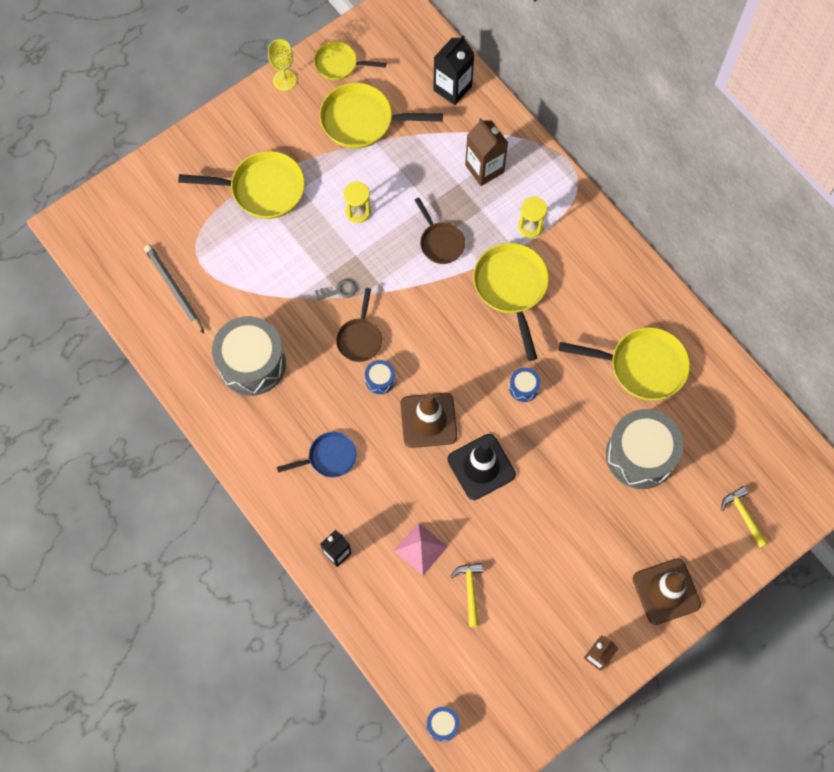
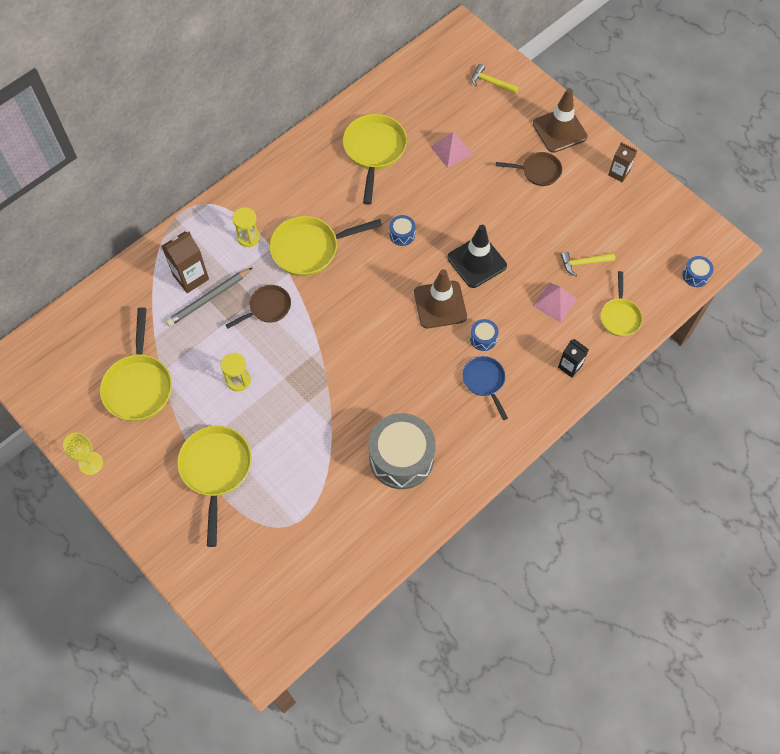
camera: 95 degrees left, 5 degrees down
(174, 289) = (329, 541): grey pencil -> grey pencil (209, 298)
(339, 64) = (73, 413): yellow pan -> yellow pan (620, 316)
(339, 290) = (321, 389): grey key -> none
(360, 339) = (368, 366): brown pan -> brown pan (538, 171)
(380, 380) = (406, 346): blue drum -> blue drum (483, 338)
(452, 88) = (104, 309): black carton -> none
(640, 455) = (451, 150): grey drum -> pink pyramid
(743, 515) = (491, 82): yellow hammer -> yellow hammer turned 60 degrees clockwise

